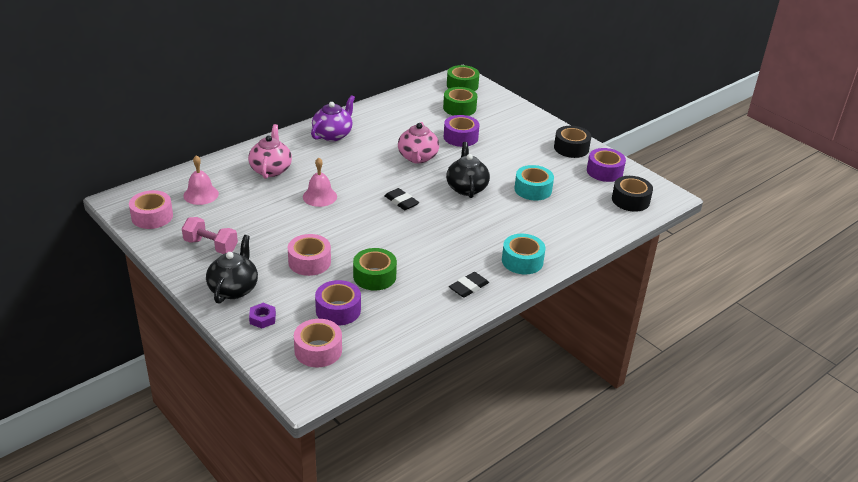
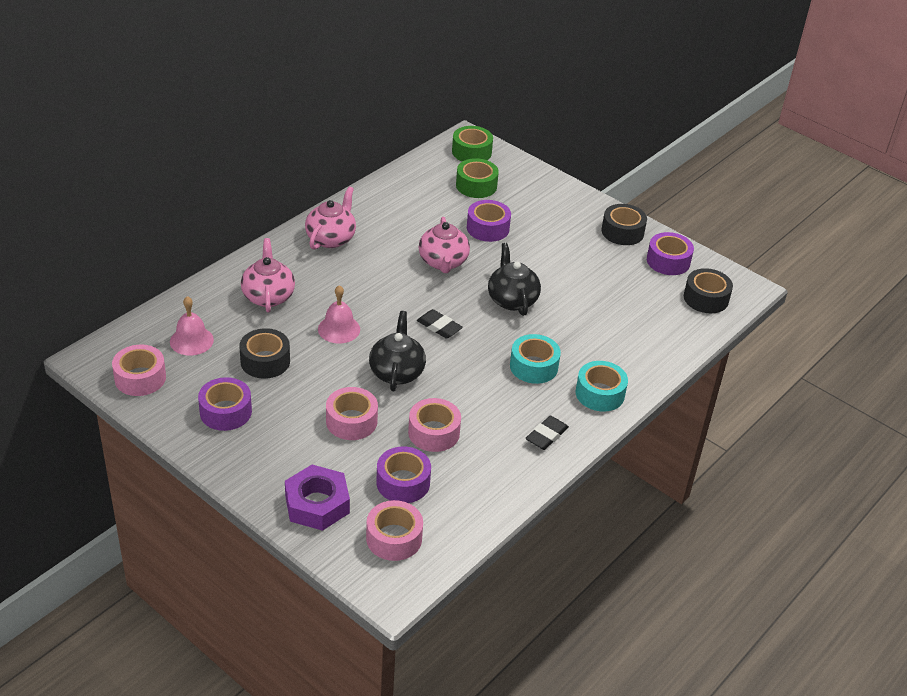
camera: 10 degrees left, 5 degrees up
(211, 246) = (225, 412): pink dumbbell -> purple tape
(234, 289) = (271, 468): black teapot -> black teapot (397, 372)
(254, 213) = (265, 361): none -> black tape
(262, 318) = (317, 504): purple nut -> purple nut, size x2.00
(333, 135) = (331, 238): purple teapot -> pink teapot
(374, 276) = (434, 432): green tape -> pink tape
(533, 189) = (590, 294): turquoise tape -> turquoise tape (533, 366)

